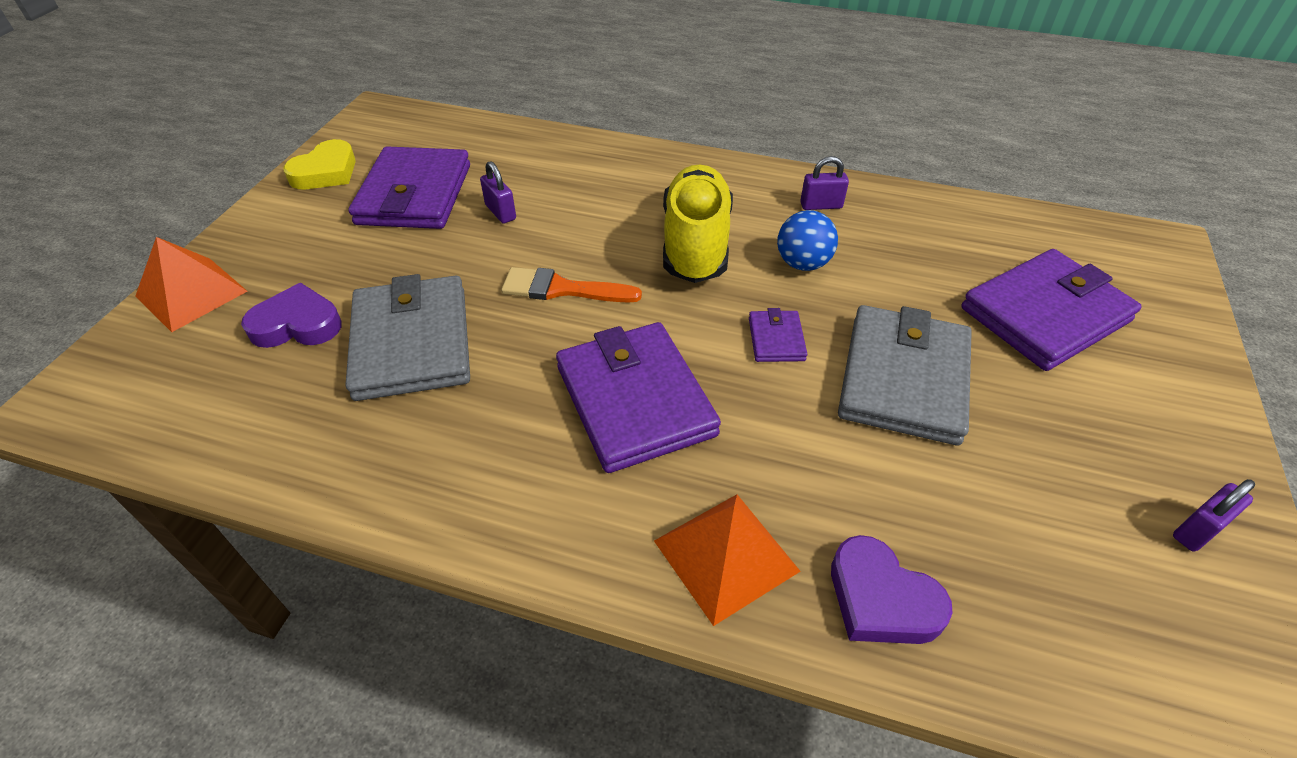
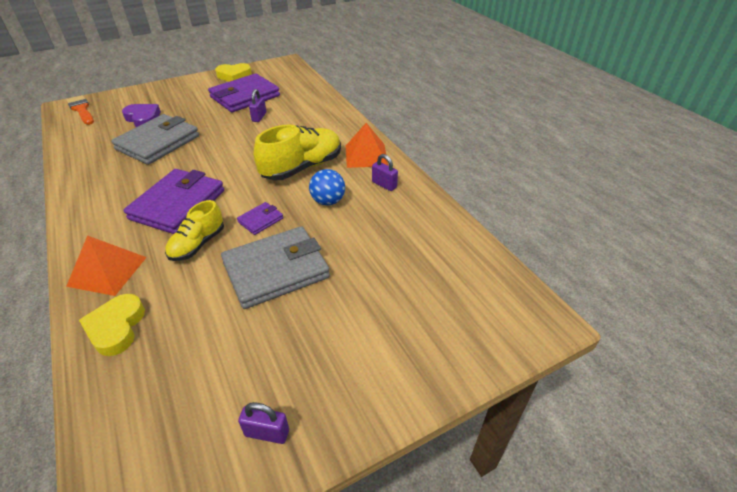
camera: 45 degrees right, 5 degrees down
(191, 293) = (138, 94): orange pyramid -> orange pyramid (366, 155)
(562, 289) = (228, 154): orange brush -> orange brush (81, 109)
(765, 425) = (197, 244): none -> yellow shoe
(881, 599) = (116, 327): purple heart -> yellow heart
(1045, 315) = (394, 298): purple wallet -> none

